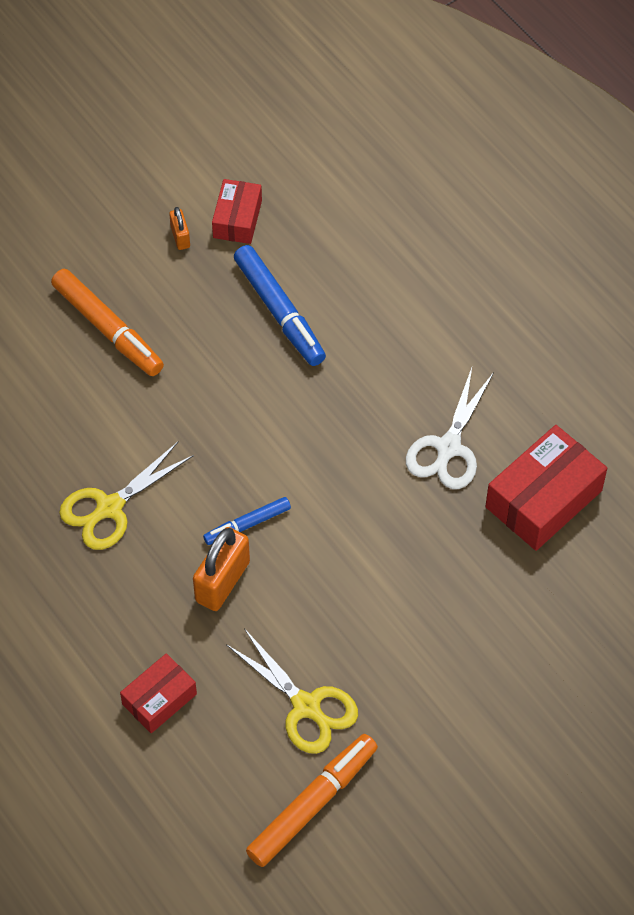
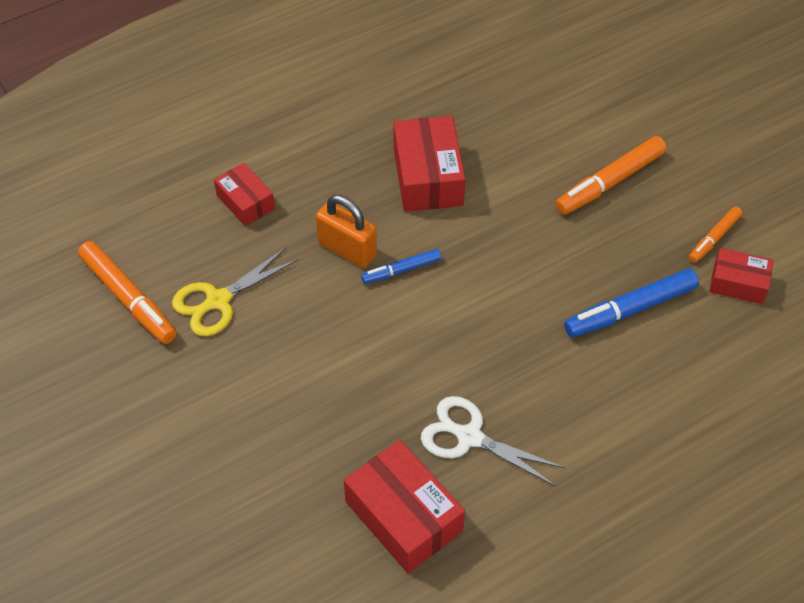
camera: 95 degrees right, 5 degrees down
(109, 508) = (428, 176): yellow scissors -> red box
(180, 237) = (714, 238): orange padlock -> orange marker
(247, 524) = (401, 270): blue marker -> blue marker turned 90 degrees counterclockwise

